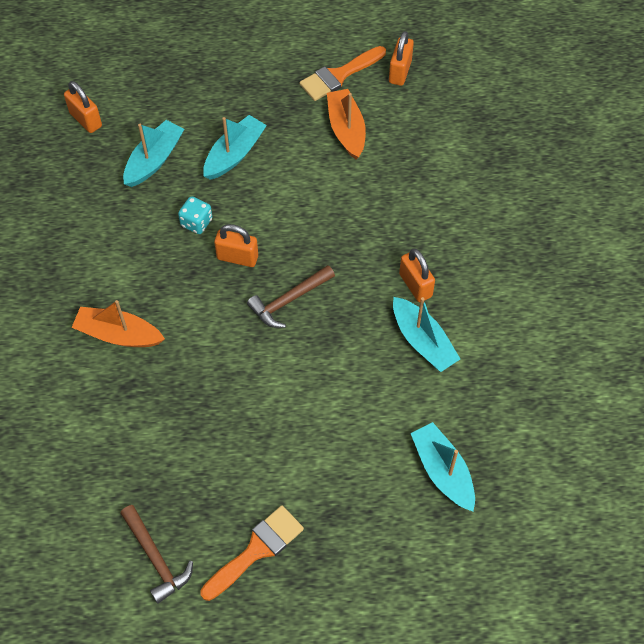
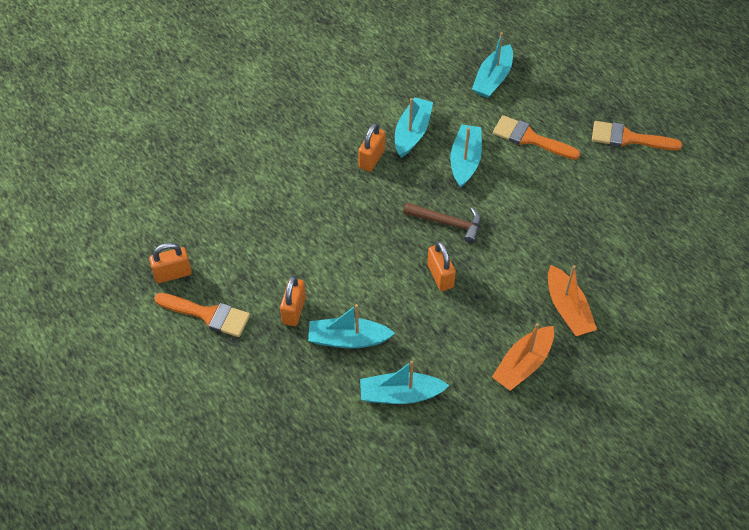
camera: 125 degrees left, 5 degrees down
(85, 120) = (402, 480): orange padlock -> orange padlock (294, 310)
(156, 558) = (684, 183): brown hammer -> none
(196, 222) = (433, 323): turquoise dice -> none
(332, 447) = (530, 138): none -> orange brush
(346, 129) = (263, 277): orange boat -> orange boat (523, 364)
(350, 365) = (465, 161): none -> turquoise boat

